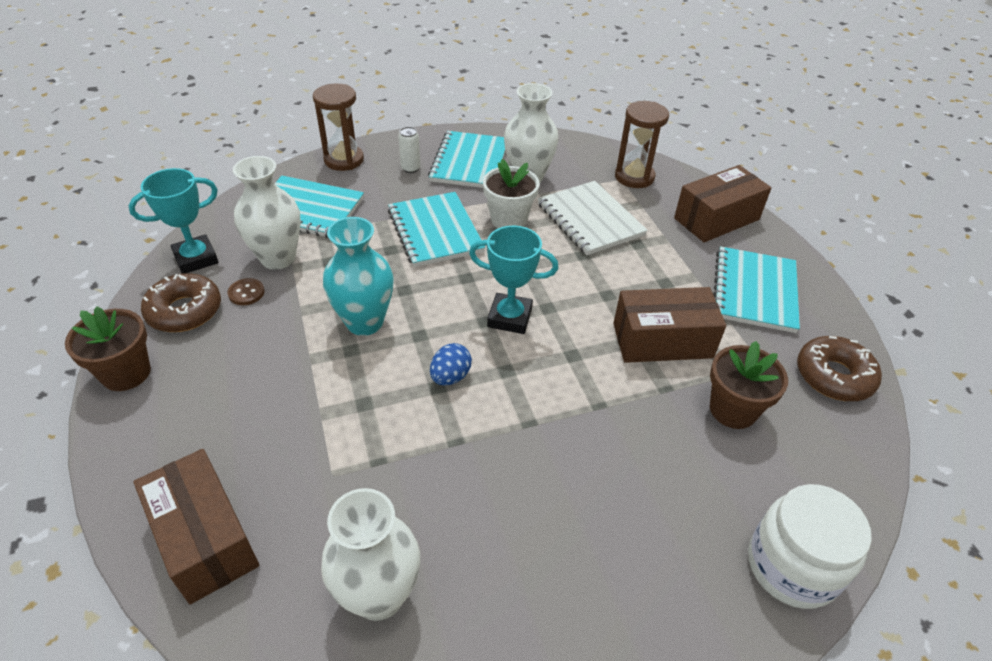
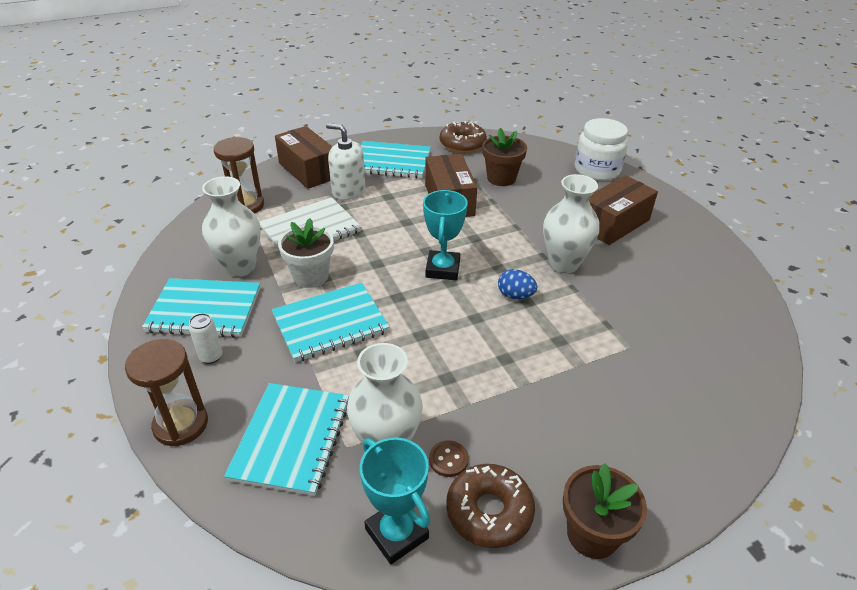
camera: 95 degrees left, 5 degrees down
(205, 538) = (717, 407): brown box -> brown box (613, 223)
(364, 322) = (469, 355): turquoise vase -> none
(379, 595) = (700, 309): white vase -> white vase (564, 264)
(673, 249) = (348, 191): none -> white soap dispenser

